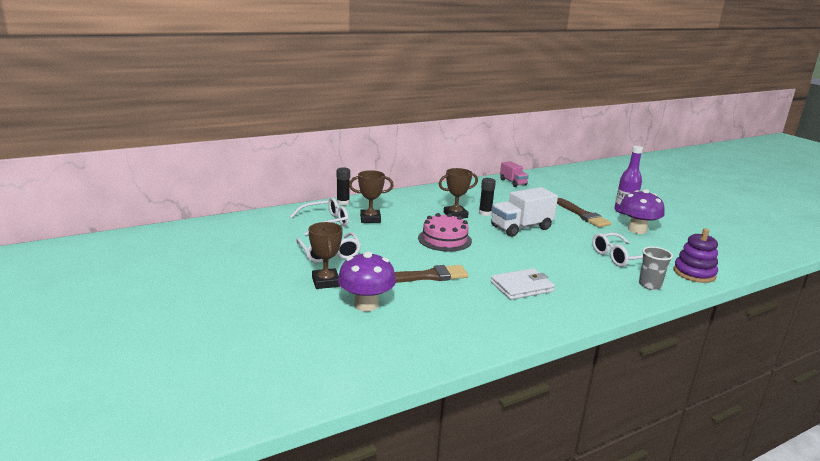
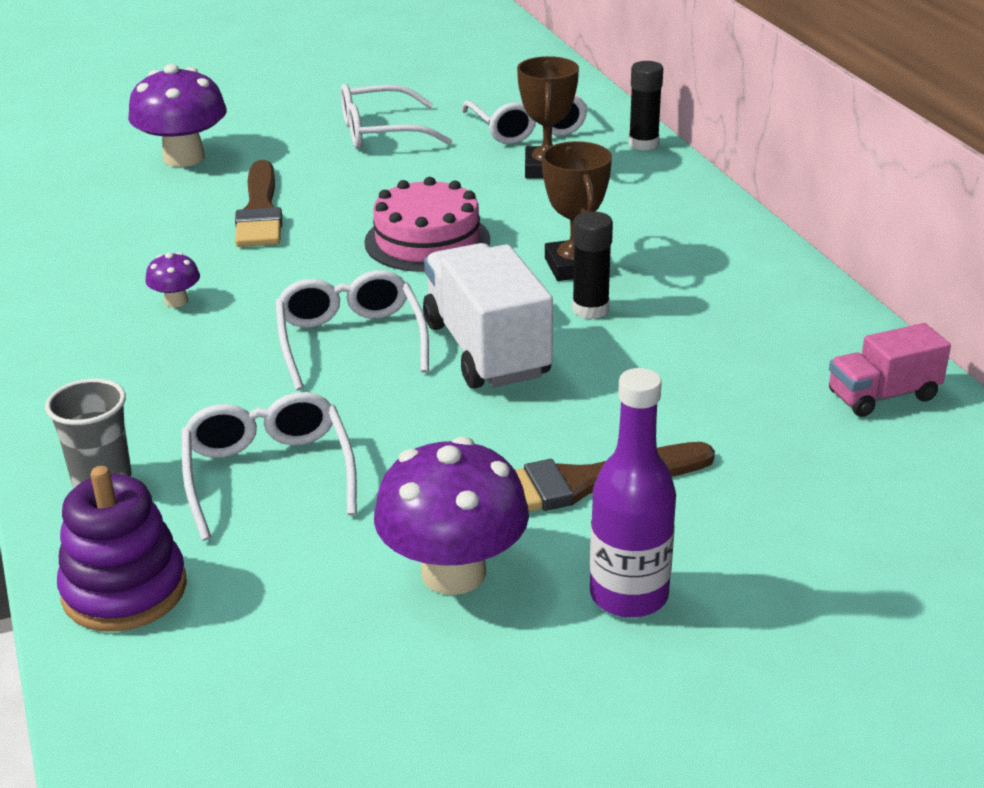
camera: 100 degrees right, 10 degrees up
(325, 282) = (273, 130): brown trophy -> none
(522, 287) = (176, 301): white wallet -> purple mushroom
(530, 249) = (350, 341): none -> white glasses

